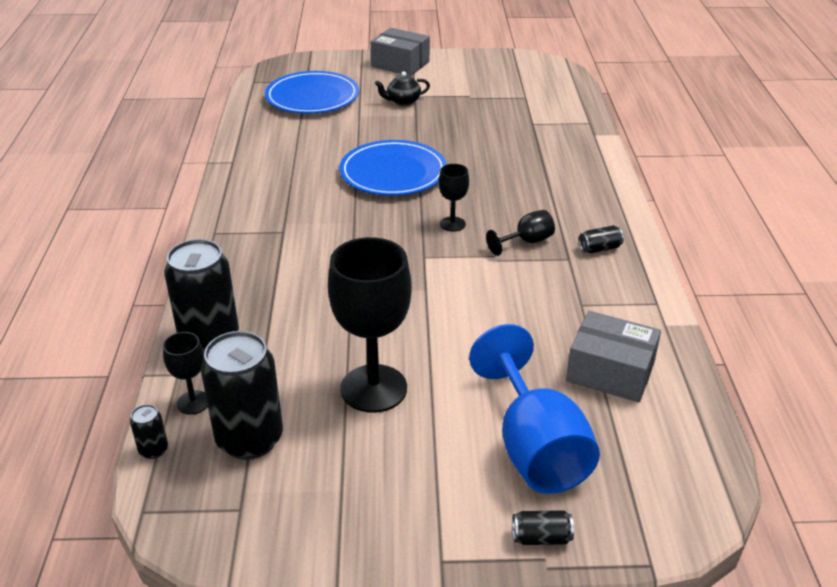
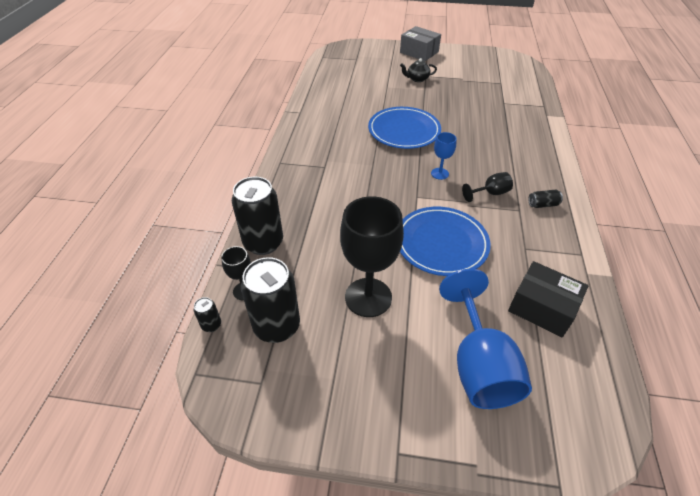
camera: 10 degrees right, 10 degrees up
(312, 97) = (358, 71): blue plate -> blue plate (441, 243)
(452, 224) = (439, 173): black goblet -> blue goblet
(541, 537) = (475, 446): black can -> none
(610, 372) = (542, 307): grey box -> black box

